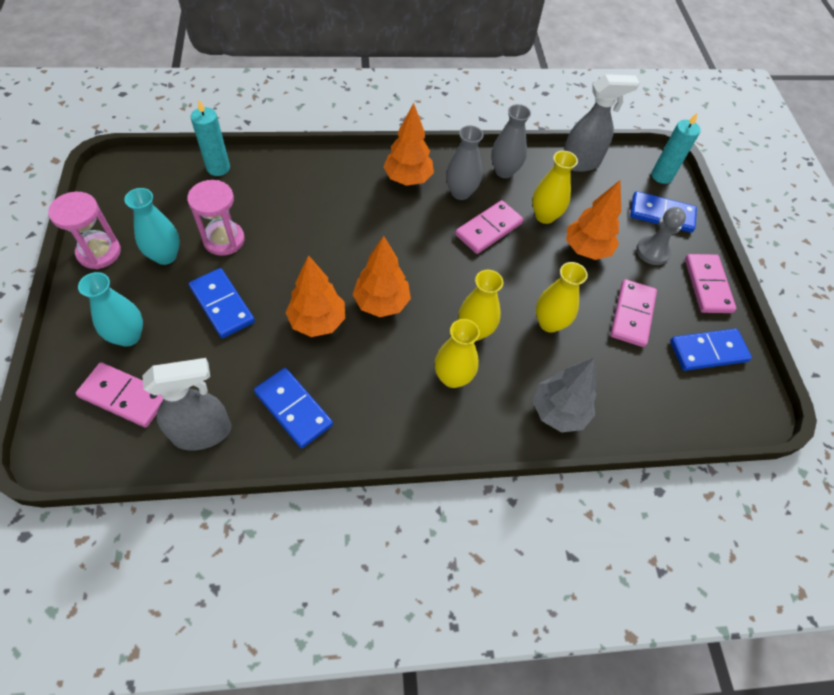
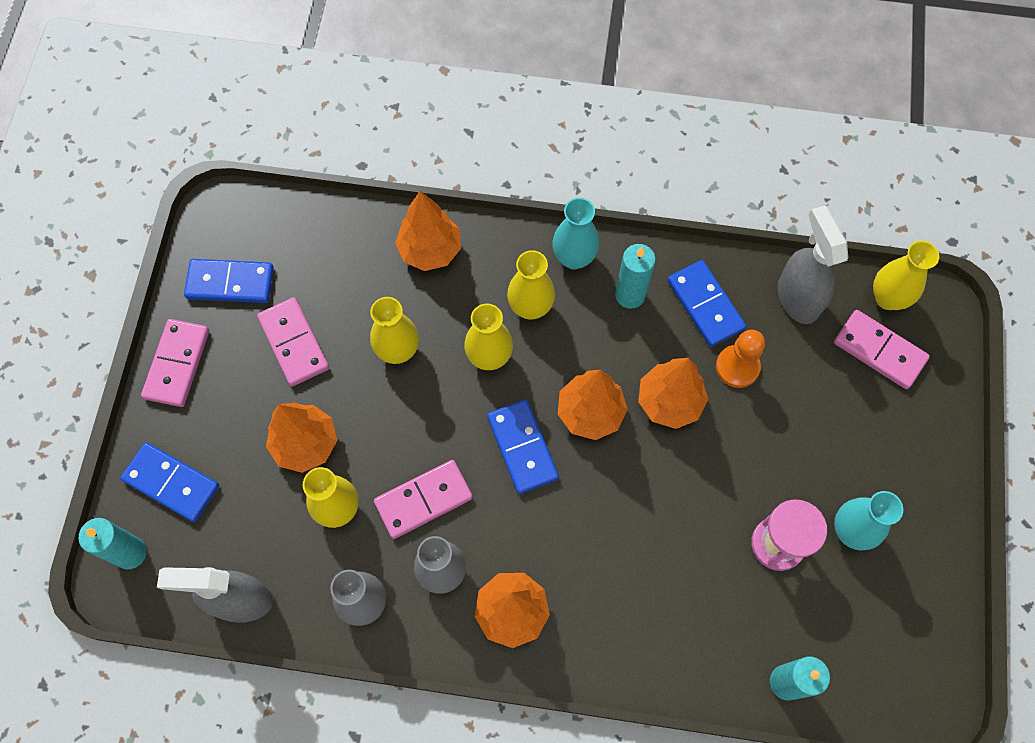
camera: 160 degrees left, 10 degrees up
(99, 252) = (934, 551): pink hourglass -> none
(109, 450) = (887, 298): none -> yellow vase
(128, 336) = (883, 422): turquoise vase -> turquoise vase (574, 258)
(203, 432) = (797, 298): grey spray bottle -> grey spray bottle turned 75 degrees clockwise
(222, 305) = (779, 445): blue domino -> blue domino (522, 447)
(260, 359) = (737, 367): none -> orange pawn
(366, 405) = (630, 295): none -> turquoise candle
(558, 411) = (430, 250): grey tree -> orange tree
(632, 314) = (294, 343): pink domino -> pink domino turned 60 degrees counterclockwise
(652, 251) = (219, 425): grey pawn -> none

